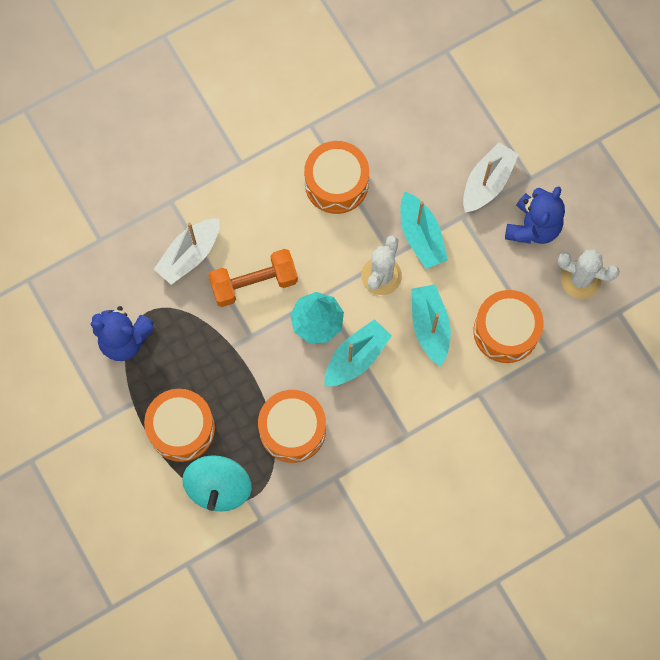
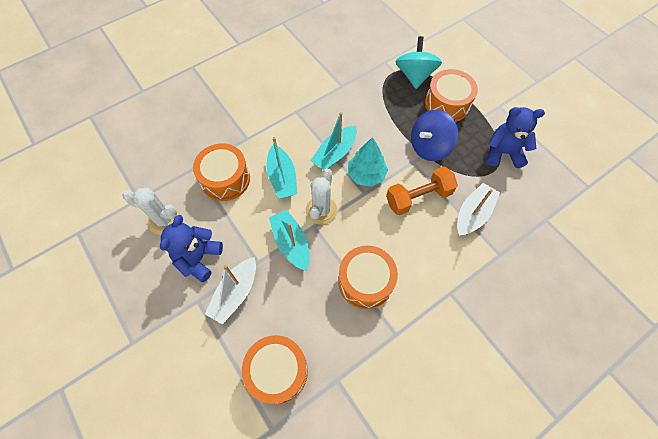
camera: 175 degrees right, 10 degrees down
(223, 357) = (429, 147): none -> blue spinning top
(292, 429) = (373, 108): orange drum -> orange drum (277, 371)

